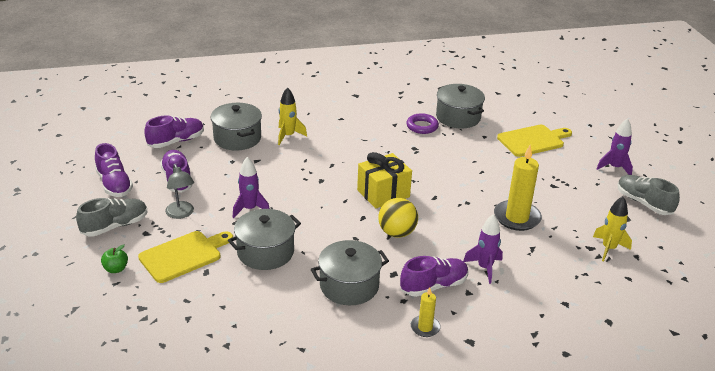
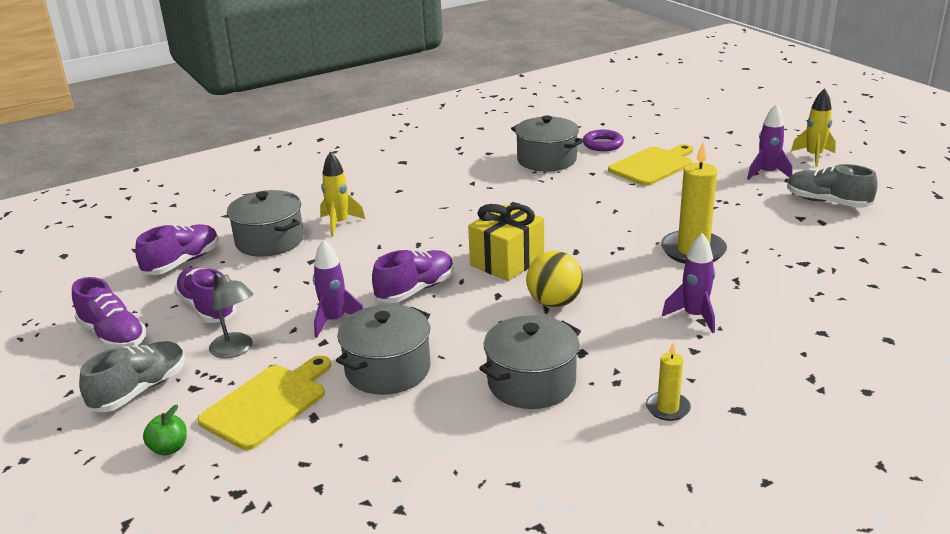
camera: 15 degrees left, 5 degrees down
(422, 126) = (508, 178): purple ring -> purple ring (603, 144)
(433, 286) = (644, 354): purple shoe -> purple shoe (415, 290)
(608, 248) = (825, 259): yellow rocket -> yellow rocket (813, 156)

